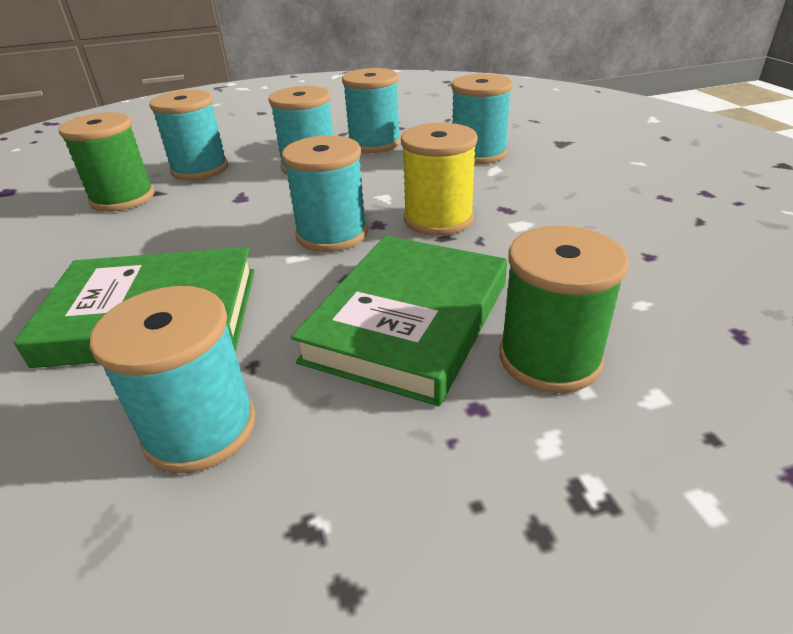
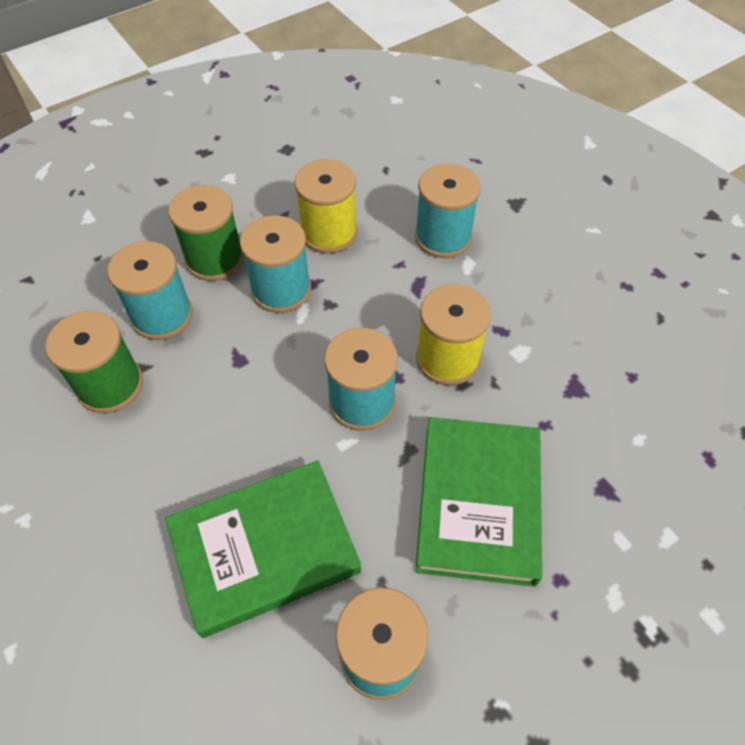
camera: 20 degrees left, 20 degrees up
(374, 143) = (329, 233): turquoise spool -> yellow spool
(549, 358) = (592, 517): green spool -> green spool (214, 259)

